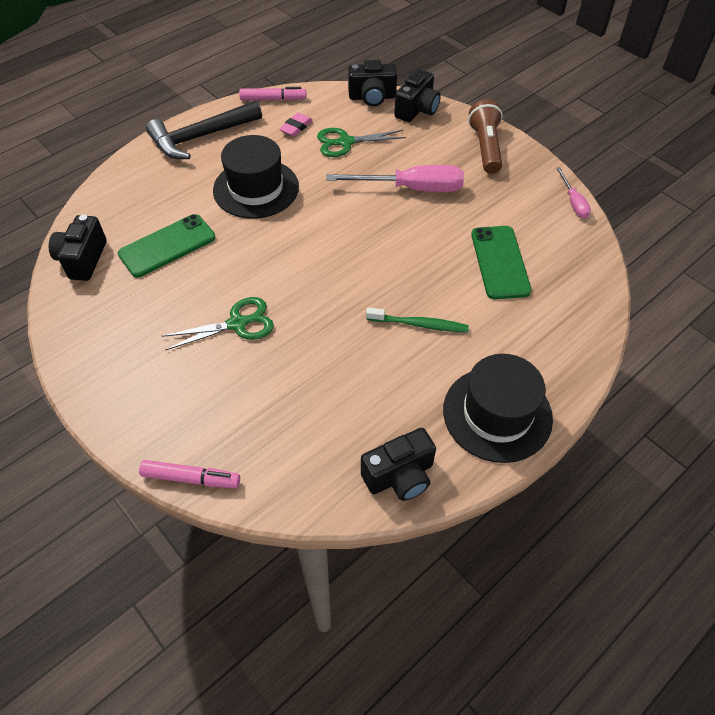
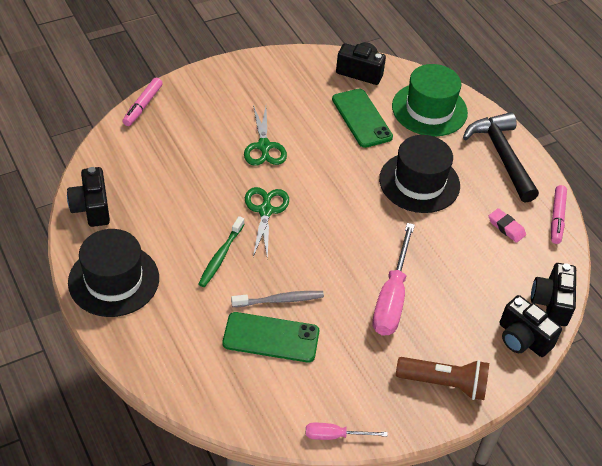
camera: 100 degrees right, 5 degrees down
(141, 194) = (429, 109): none -> green hat
(345, 142) = (475, 262): green scissors -> green scissors (265, 211)
(453, 264) = (280, 300): none -> grey toothbrush

